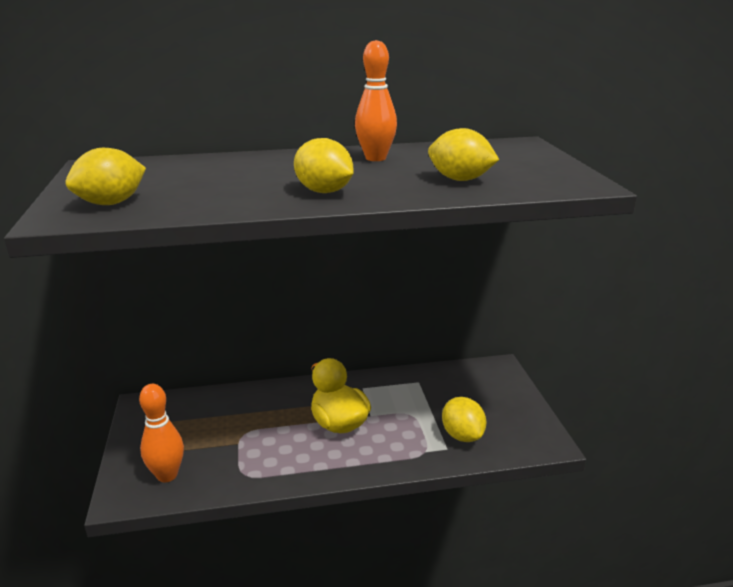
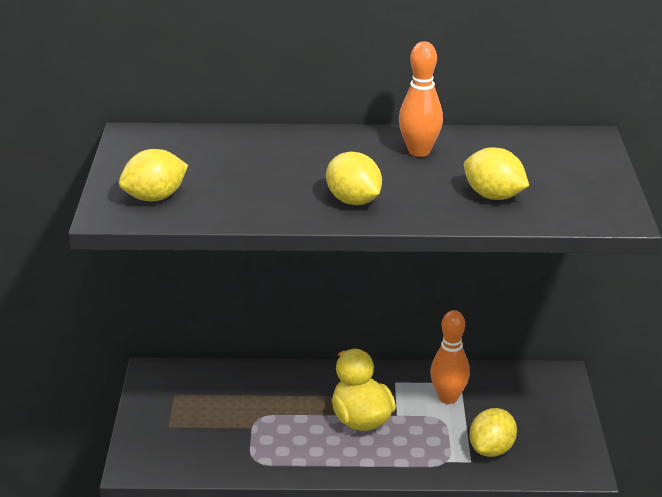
camera: 10 degrees right, 5 degrees up
(167, 475) = (178, 451): orange bowling pin -> orange bowling pin (448, 397)
(462, 435) = (491, 449): yellow lemon -> yellow lemon turned 45 degrees clockwise

